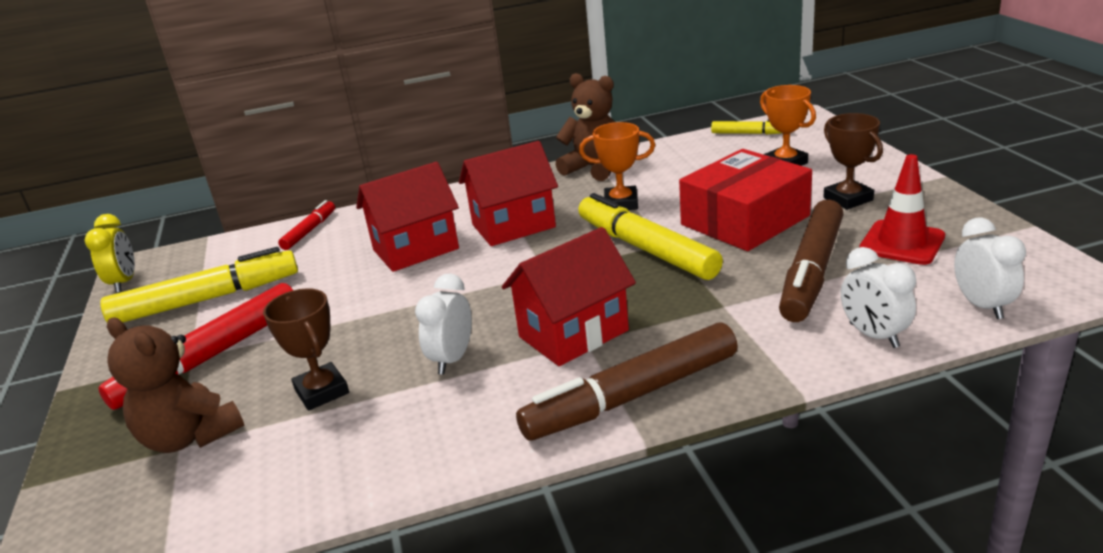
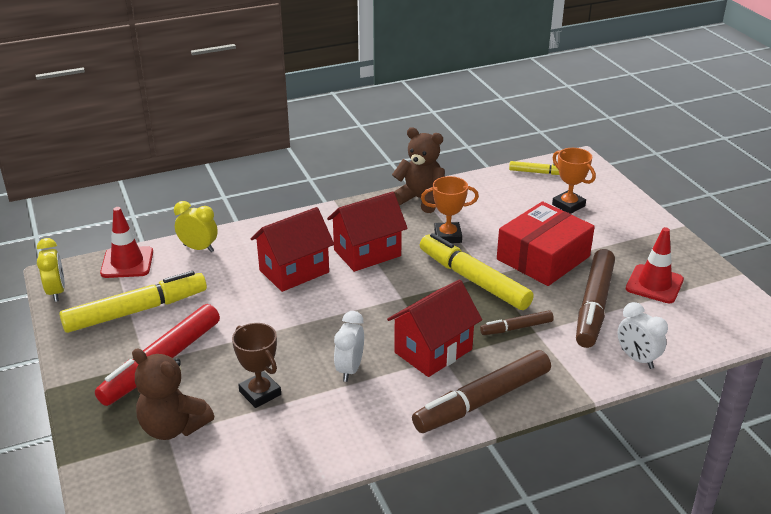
camera: 10 degrees left, 5 degrees up
(220, 249) = (127, 263): none -> red traffic cone
(309, 231) = (198, 248): red marker -> yellow clock
(696, 302) = (516, 328): none -> brown marker
(848, 199) = (616, 243): brown trophy -> none
(982, 306) = (706, 338): white clock -> none

